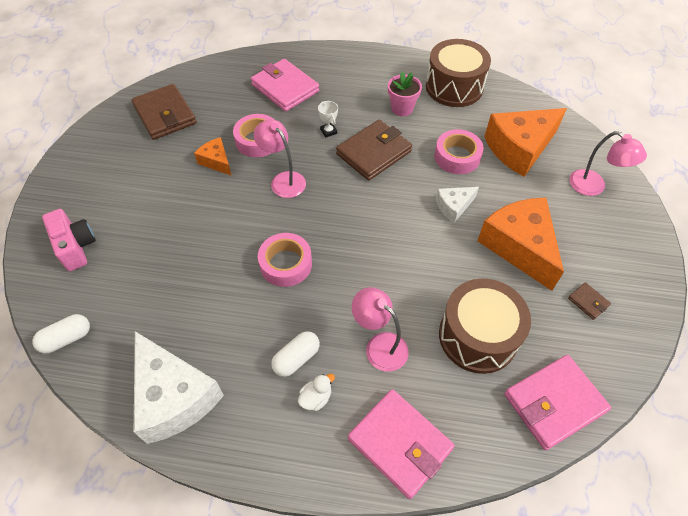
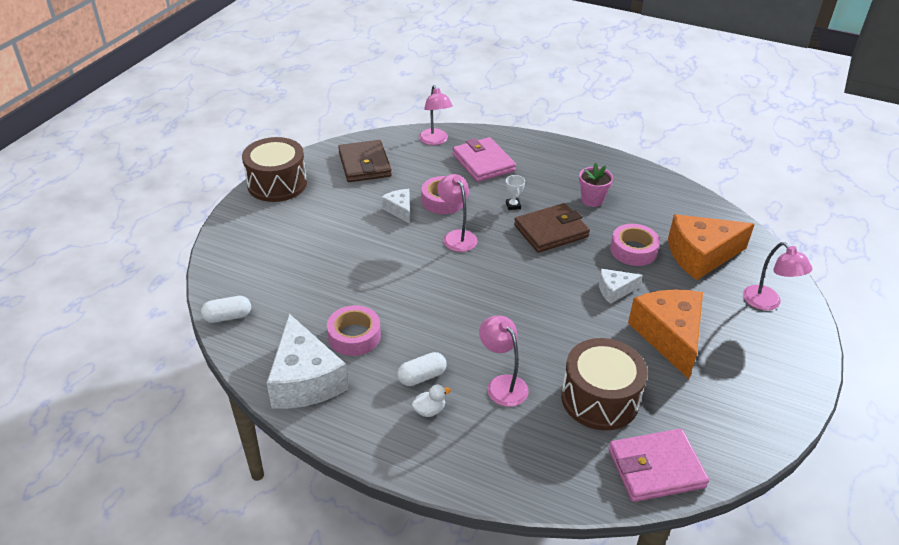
camera: 15 degrees right, 15 degrees down
(76, 247) = (255, 251): pink camera -> none
(216, 161) = (399, 210): orange cheese -> white cheese
(230, 72) = (435, 141): none -> pink lamp
(286, 264) = (436, 302): pink tape -> pink tape (354, 336)
(400, 444) = (494, 463): pink wallet -> none
(454, 87) = (652, 191): brown drum -> brown drum (277, 184)
(588, 302) = (723, 396): brown wallet -> none

